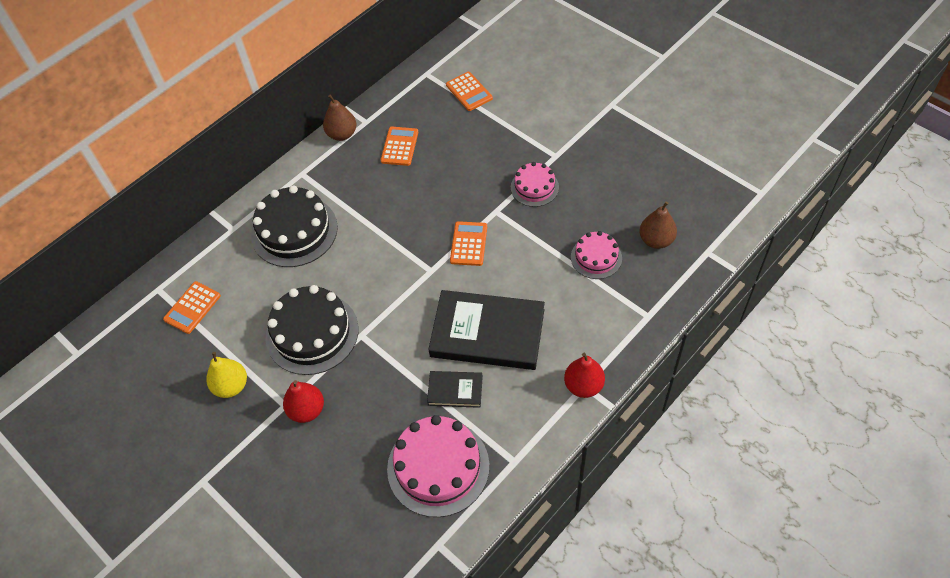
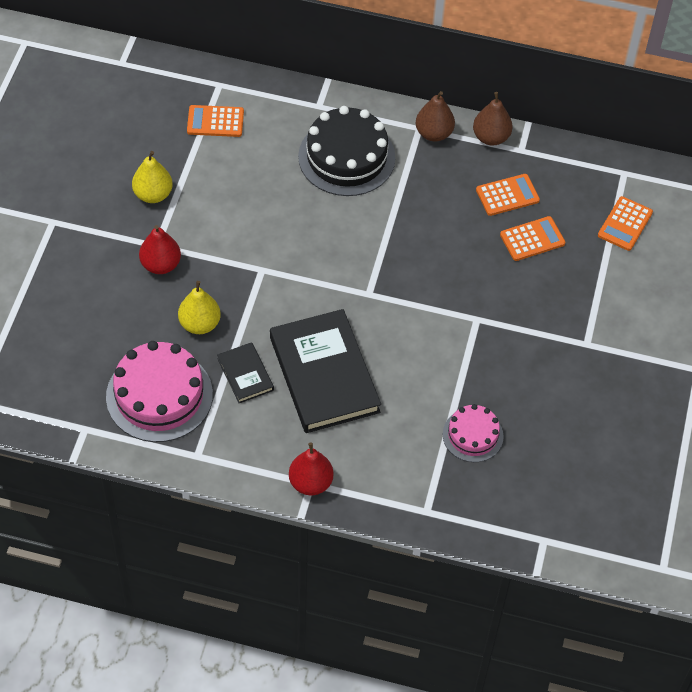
camera: 55 degrees right, 0 degrees up
(312, 333) = (242, 229): black cake -> none
(385, 404) = (200, 324): none -> yellow pear
(469, 244) = (420, 312): orange calculator -> orange calculator (532, 239)
(534, 187) = (530, 341): pink cake -> none
(656, 240) = (530, 484): brown pear -> brown pear (434, 133)

